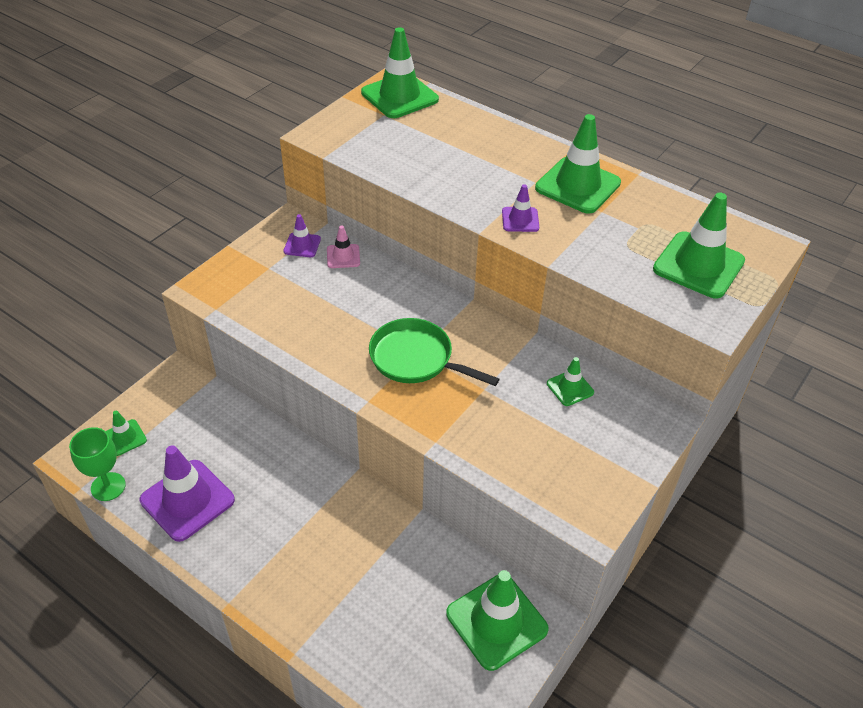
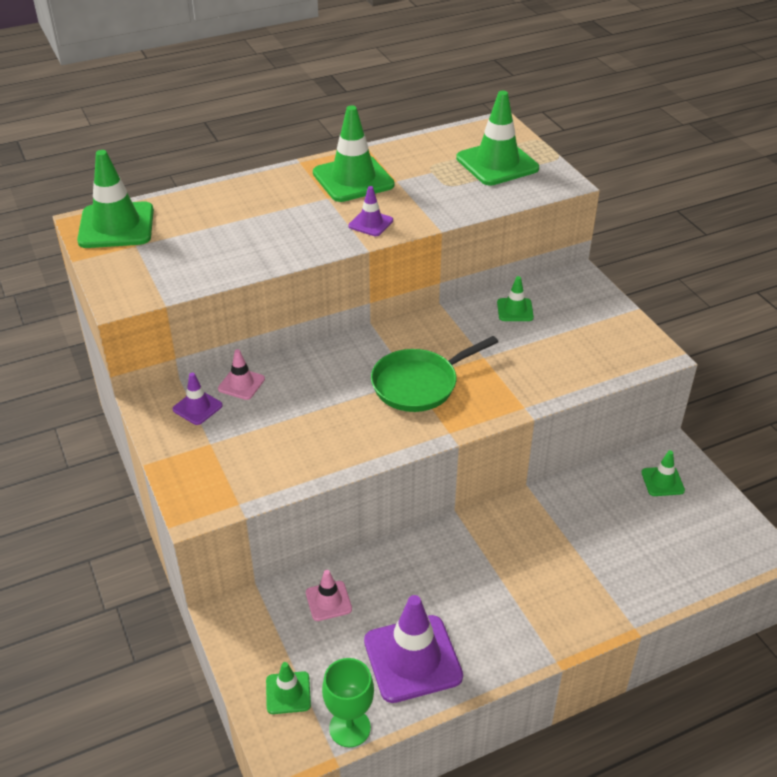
camera: 60 degrees left, 5 degrees down
(219, 425) = (328, 601): none -> pink traffic cone
(496, 621) = (662, 481): green traffic cone -> green traffic cone, size x0.51

